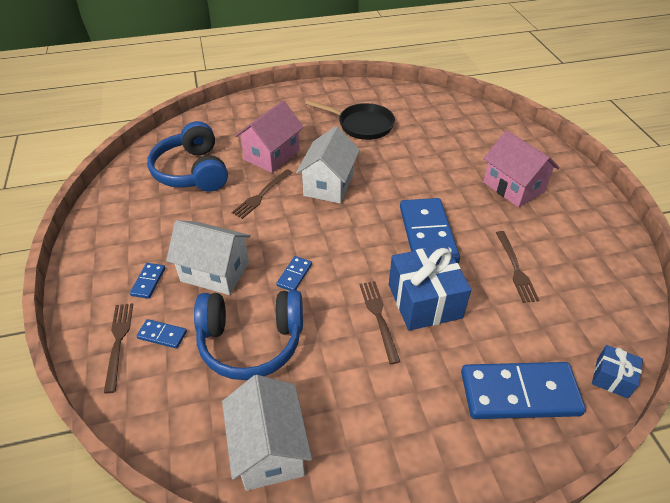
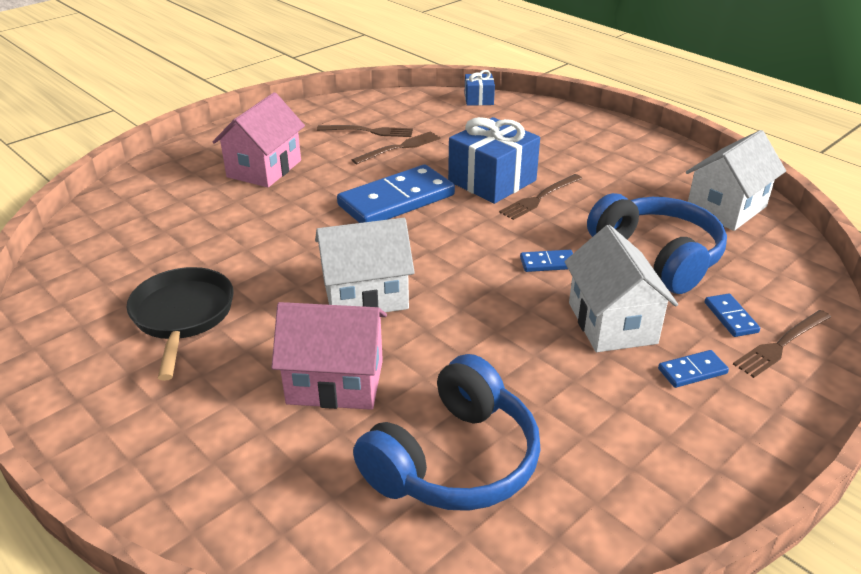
camera: 120 degrees left, 10 degrees down
(261, 195) = (441, 348): brown fork -> brown fork (369, 131)
(519, 393) = (535, 126): blue domino -> none

